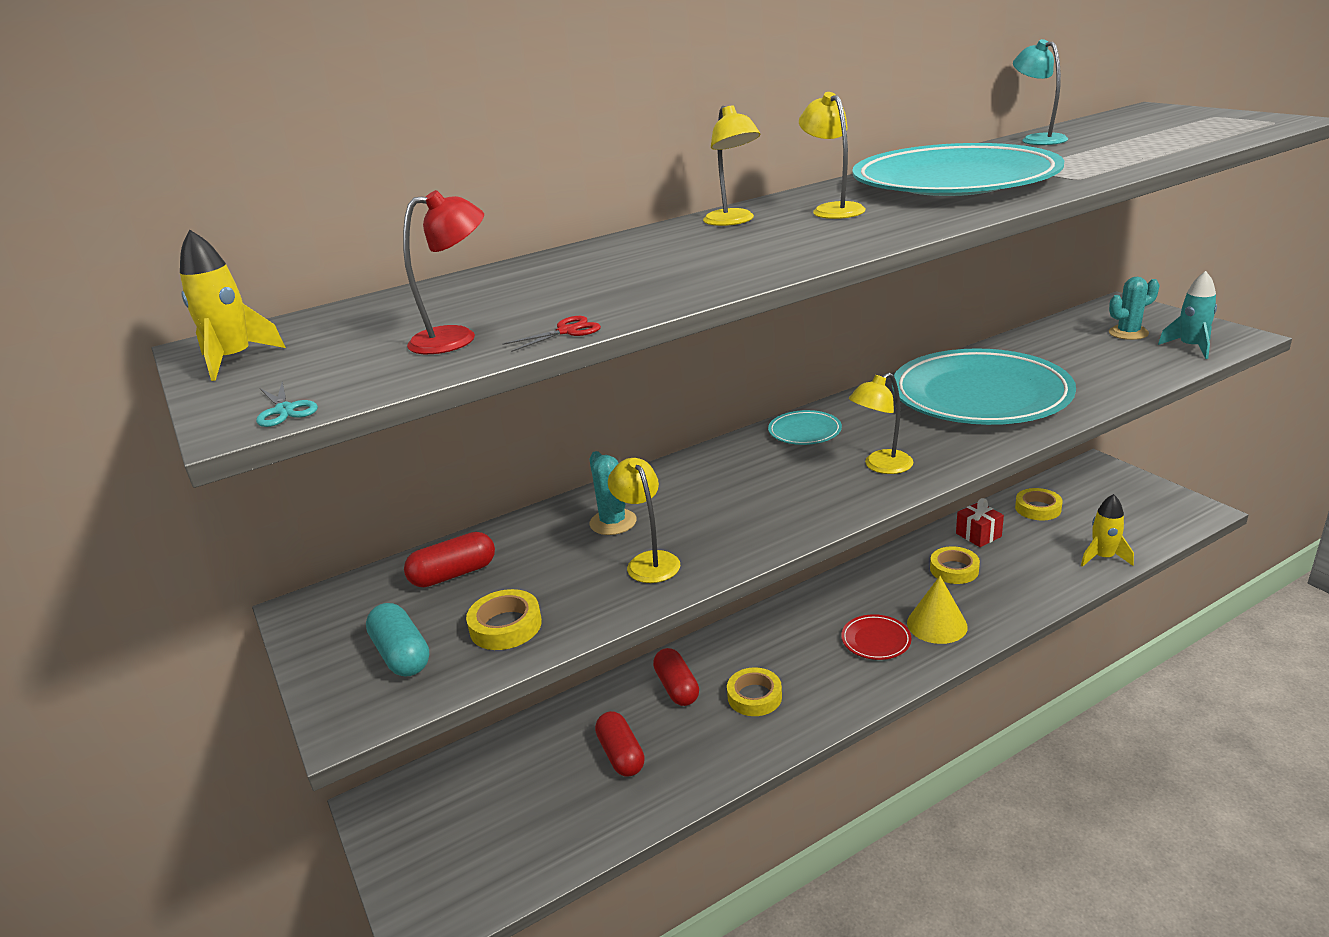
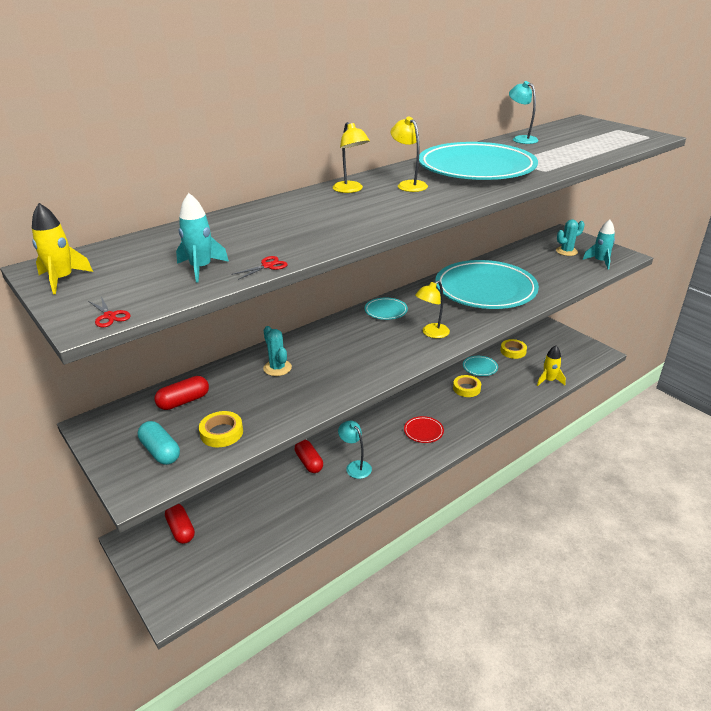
camera: 10 degrees left, 5 degrees up
(285, 410) = (110, 316): turquoise scissors -> red scissors
(456, 338) = (201, 268): red lamp -> turquoise rocket
(621, 755) = (279, 503): red capsule -> red capsule (181, 529)
(649, 561) = (302, 392): yellow lamp -> none
(754, 696) = (355, 466): yellow tape -> turquoise lamp
(937, 624) = (457, 421): yellow cone -> none
(978, 535) = (480, 367): red gift -> turquoise plate

